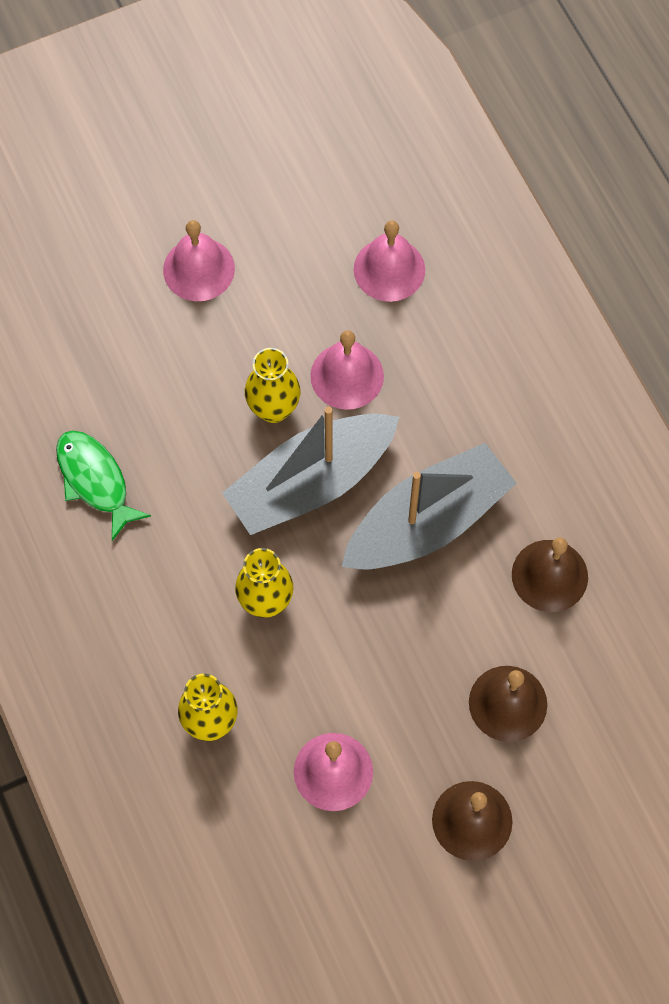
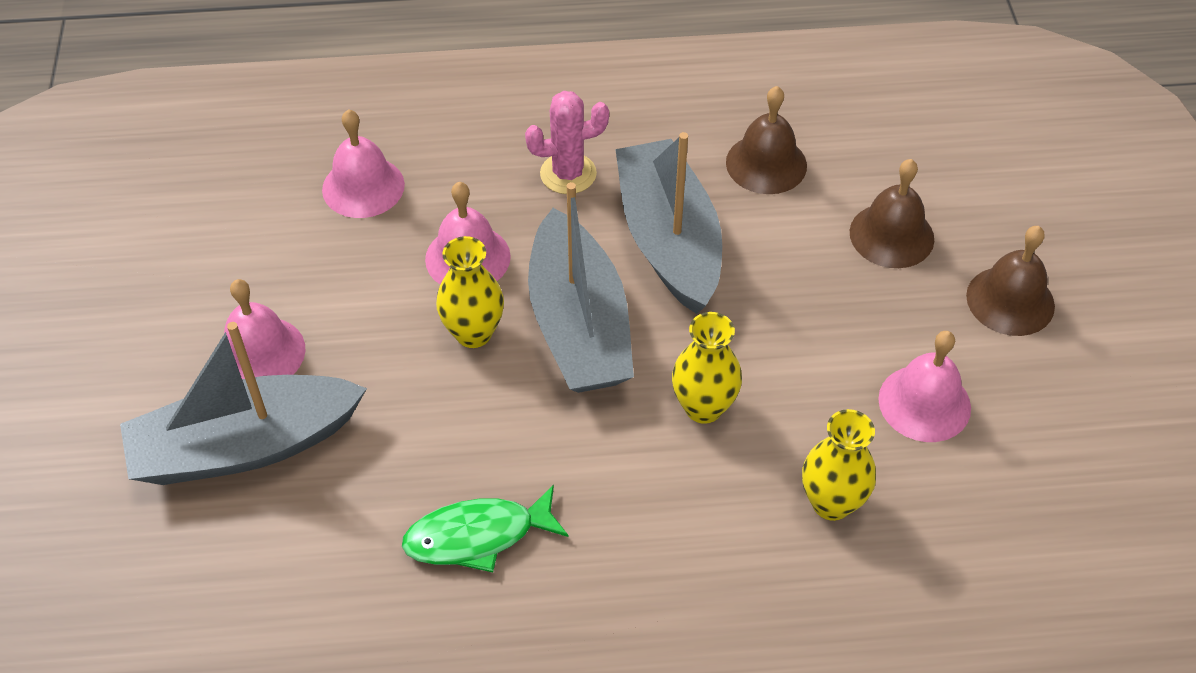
camera: 70 degrees left, 15 degrees down
(115, 296) = (245, 446): none -> grey boat
(469, 418) = (568, 174): none -> pink cactus

